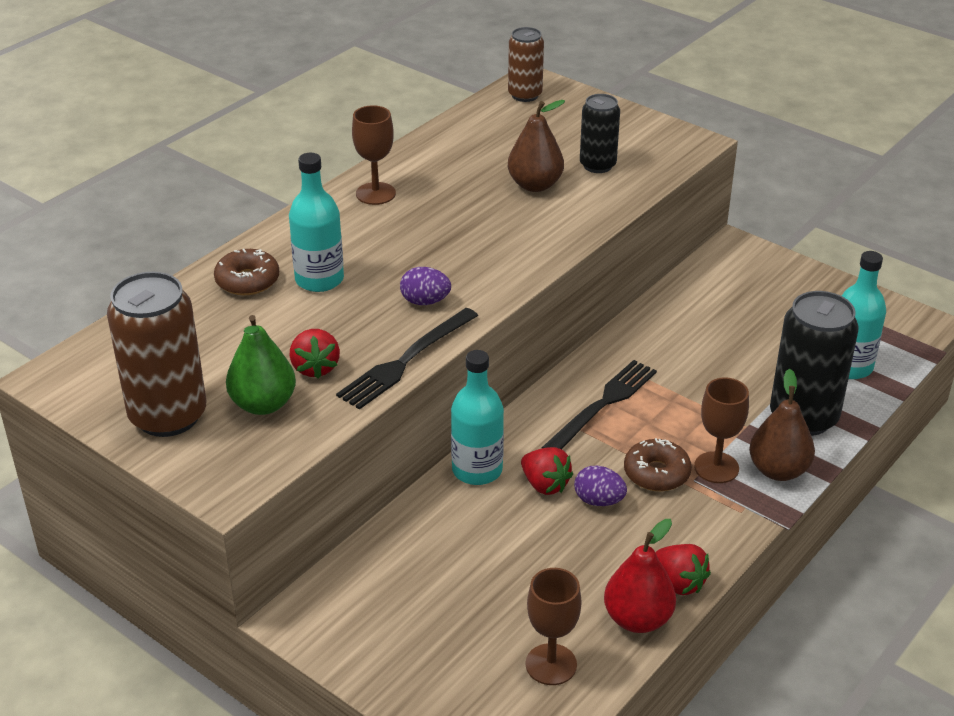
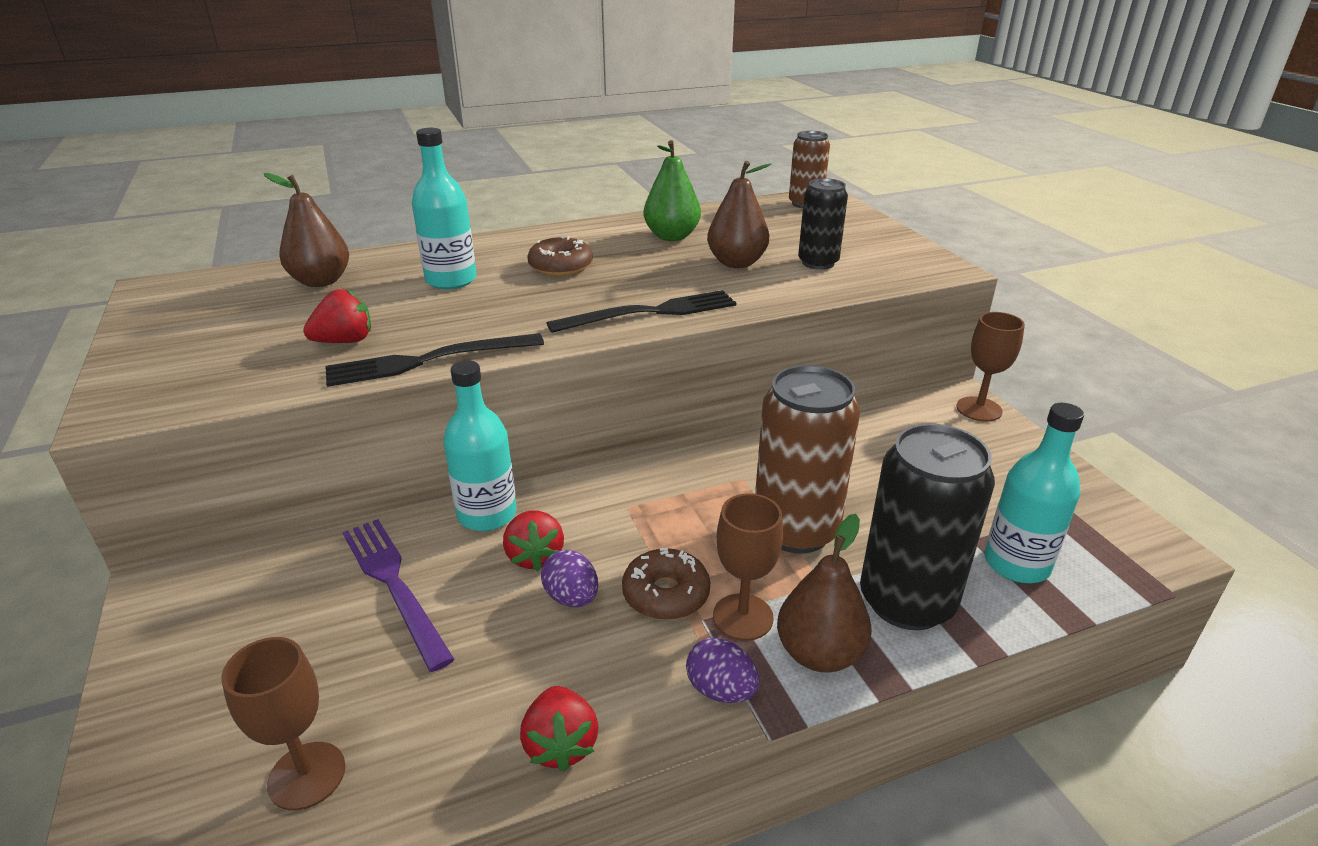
camera: 30 degrees right, 5 degrees down
(168, 416) = (178, 339): brown can -> brown can (795, 530)
(203, 319) = (321, 281): none -> brown pear
(247, 281) = (395, 266): brown donut -> brown donut (561, 267)
(263, 404) = (259, 355): green pear -> green pear (671, 236)
(315, 368) = (345, 341): red strawberry -> red strawberry turned 135 degrees counterclockwise
(375, 194) = (585, 237): brown goblet -> brown goblet (979, 409)
(425, 301) = (515, 320): purple egg -> purple egg (721, 690)
(469, 543) = (394, 585): none -> purple fork
(602, 405) = (678, 499): black fork -> black fork (650, 313)
(637, 619) = (463, 769): red pear -> none

